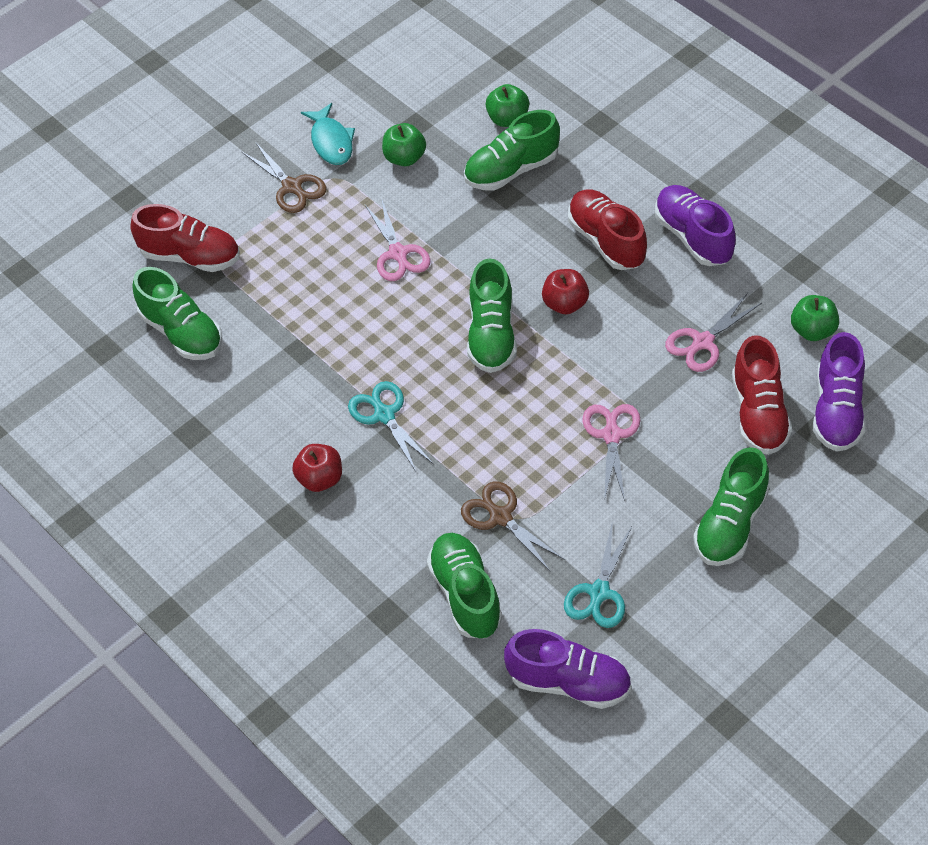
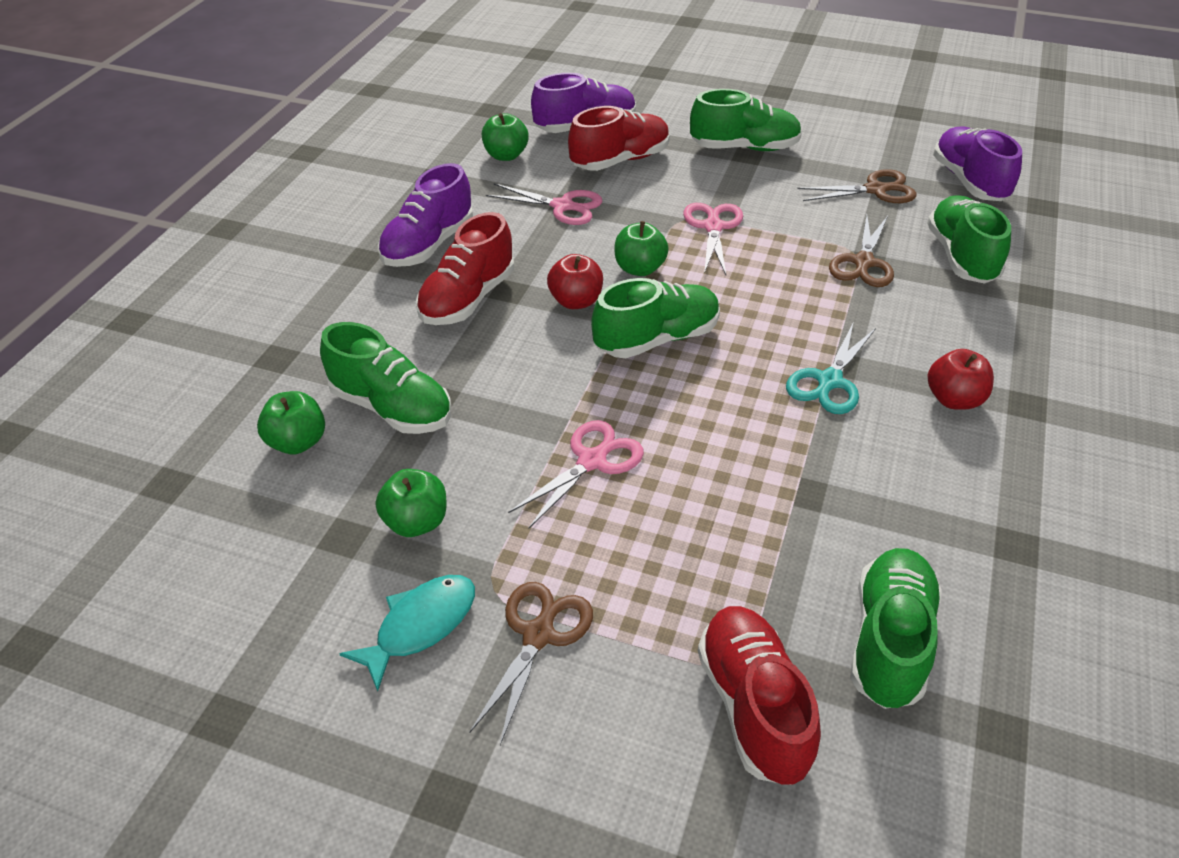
camera: 120 degrees left, 10 degrees down
(465, 595) = (961, 257): green shoe -> green shoe turned 135 degrees clockwise
(582, 359) = (639, 269): none -> green apple
(599, 592) = (875, 190): turquoise scissors -> brown scissors
(611, 435) = (713, 227): pink scissors -> pink scissors turned 120 degrees clockwise

